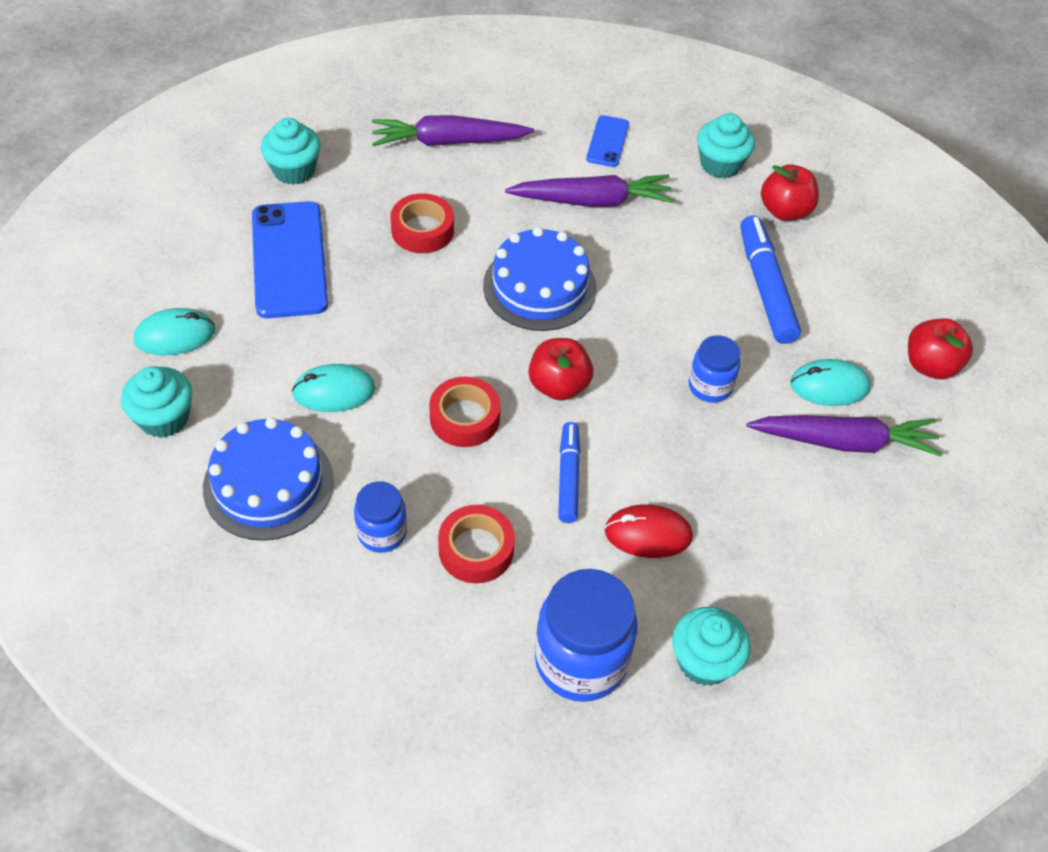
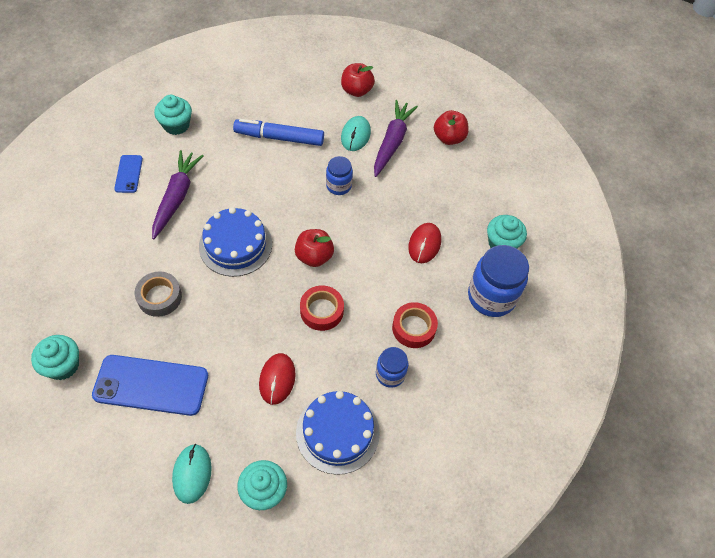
camera: 75 degrees left, 5 degrees up
(334, 391) = (277, 379): turquoise mouse -> red mouse
(422, 230) = (159, 297): red tape -> grey tape
(448, 142) = (83, 262): purple carrot -> none
(568, 477) = (378, 270): blue marker -> none
(608, 141) = (129, 174): blue phone -> blue phone turned 60 degrees clockwise
(785, 211) = (227, 109): red apple -> red apple (449, 138)

